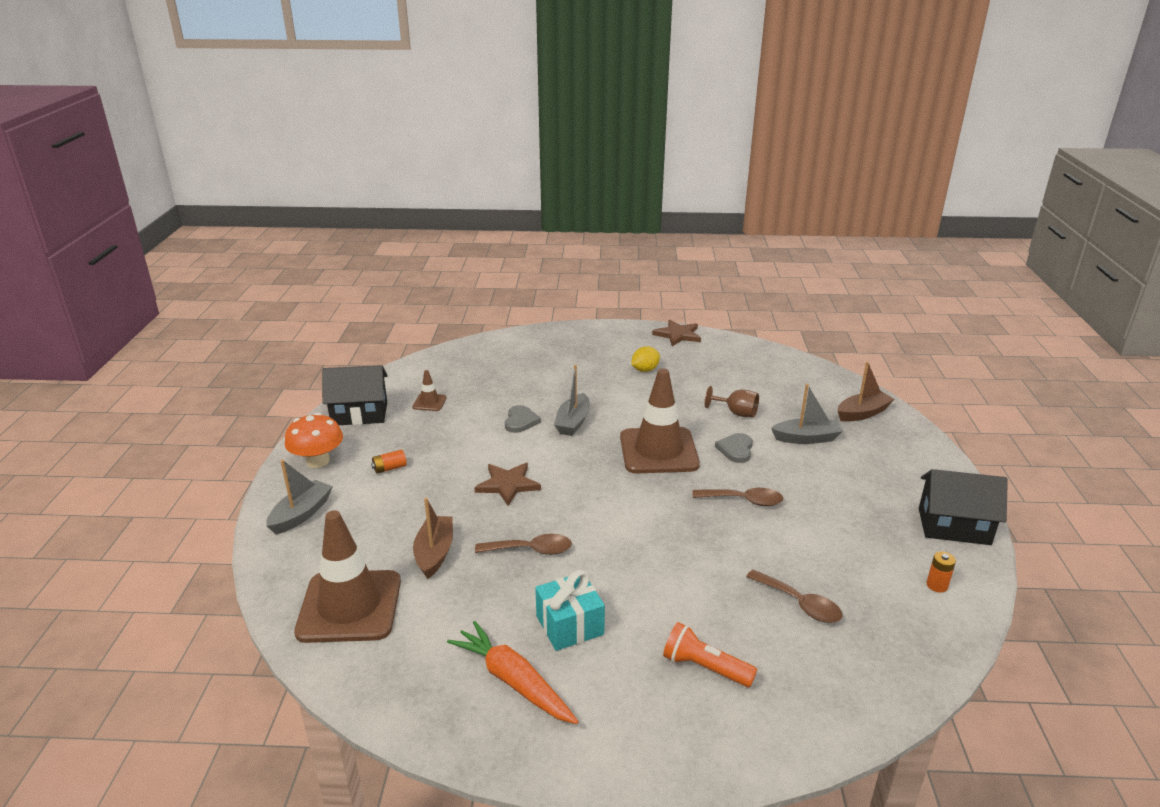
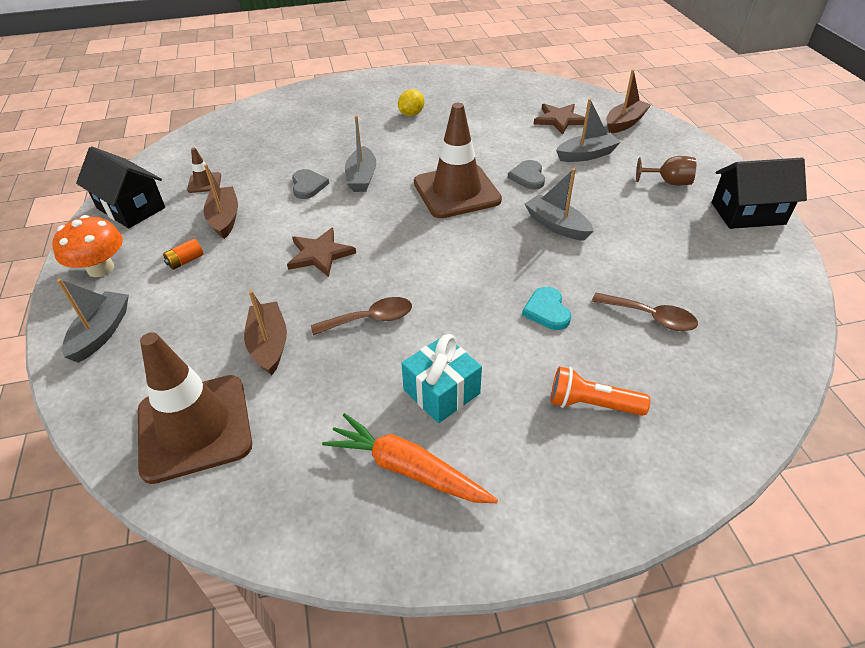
camera: 15 degrees left, 15 degrees up
(359, 414) = (131, 208): black house -> black house turned 60 degrees clockwise
(436, 437) = (224, 219): none -> brown boat
(678, 335) = (429, 76): brown star -> brown star (559, 120)
(699, 576) = (547, 310): none -> turquoise heart
(736, 413) = (513, 142): brown goblet -> brown goblet (668, 182)
(744, 500) = (556, 225): brown spoon -> grey boat
(937, 585) = (759, 272): orange battery -> none

